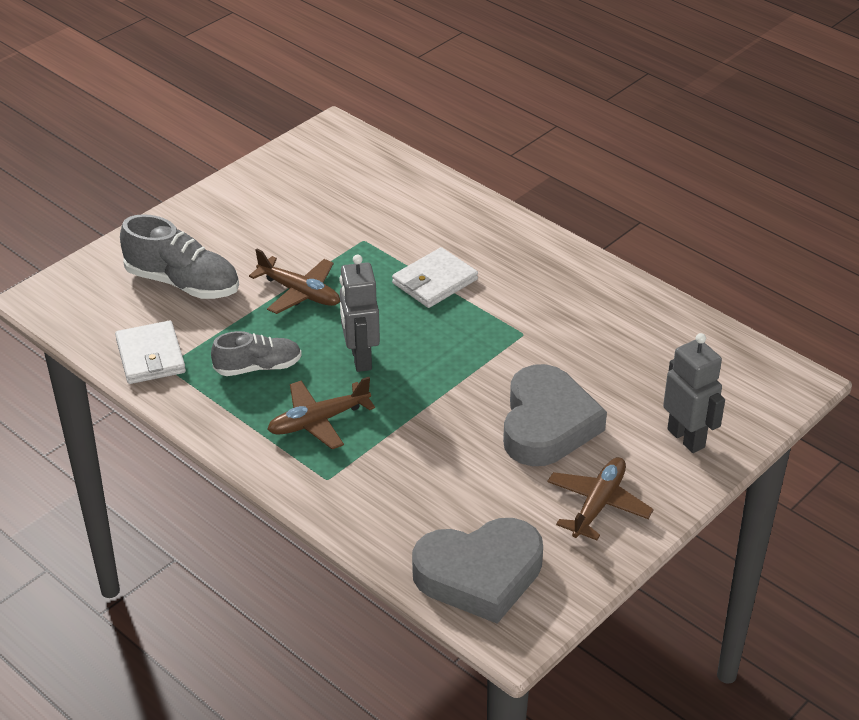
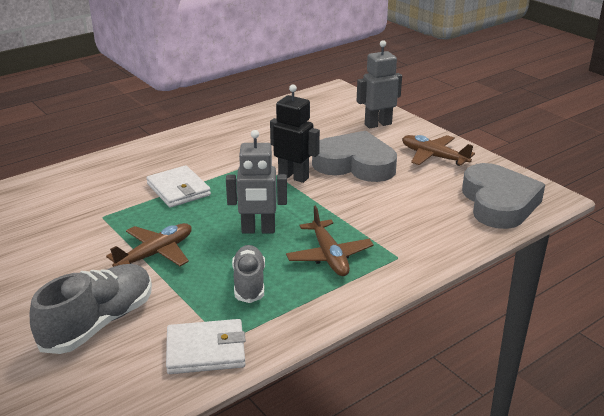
camera: 80 degrees left, 10 degrees down
(494, 370) = (293, 176): none -> black robot

